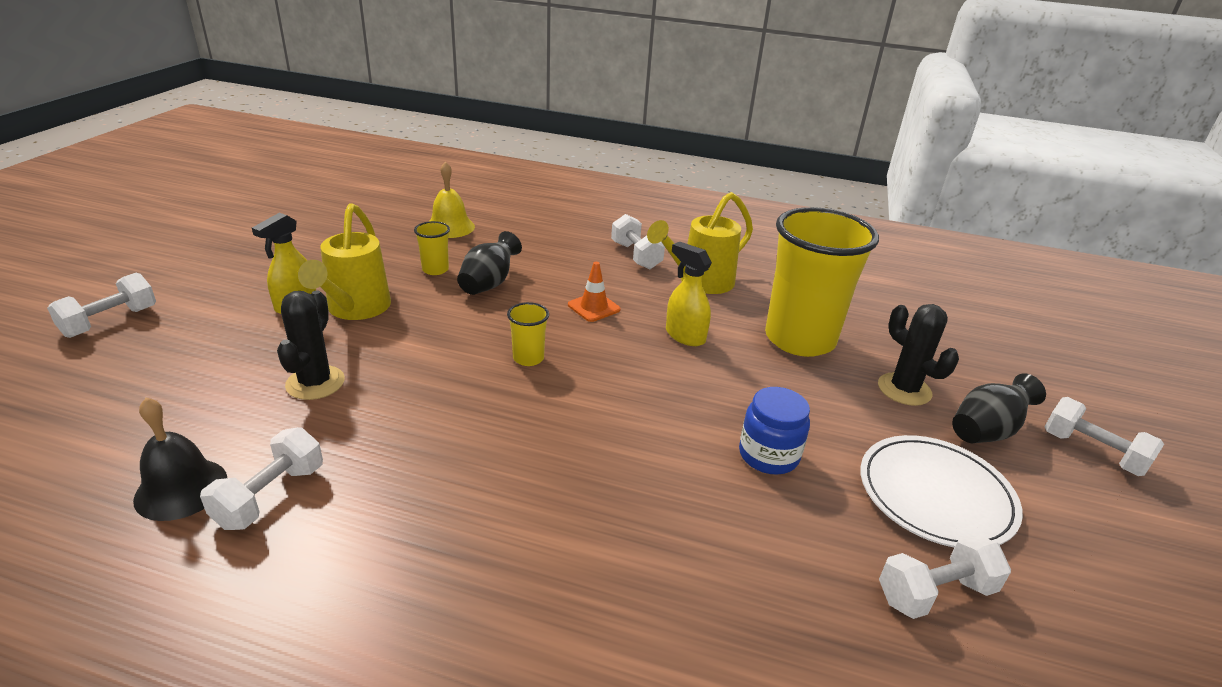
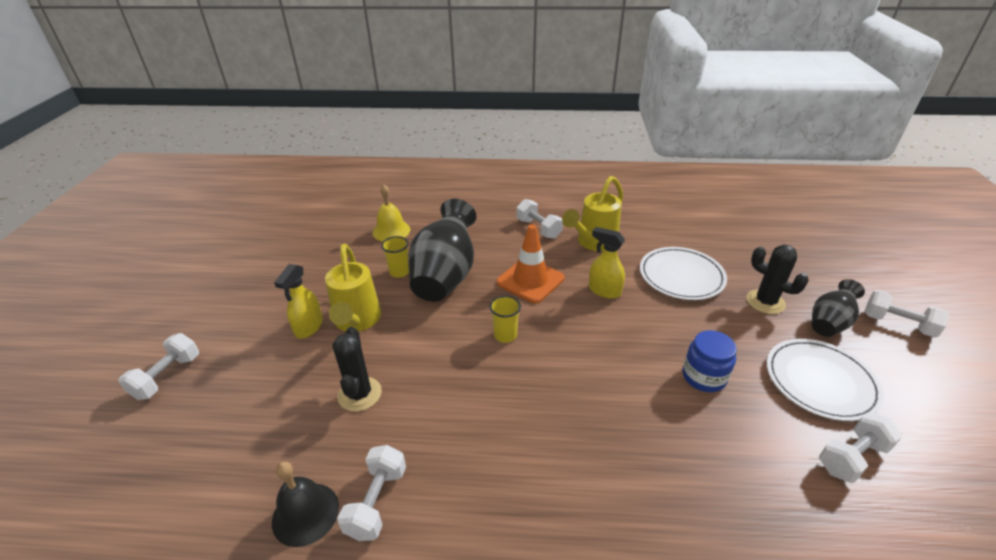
camera: 10 degrees left, 5 degrees up
(489, 284) = (445, 276): black vase -> black vase, size x1.83
(594, 307) = (530, 280): orange traffic cone -> orange traffic cone, size x1.72
(799, 339) = (681, 276): yellow cup -> white plate

